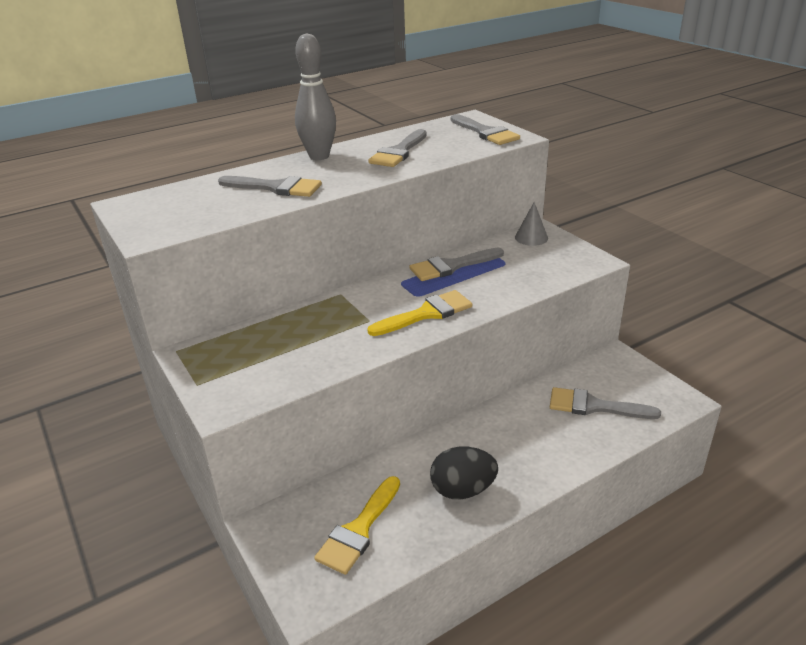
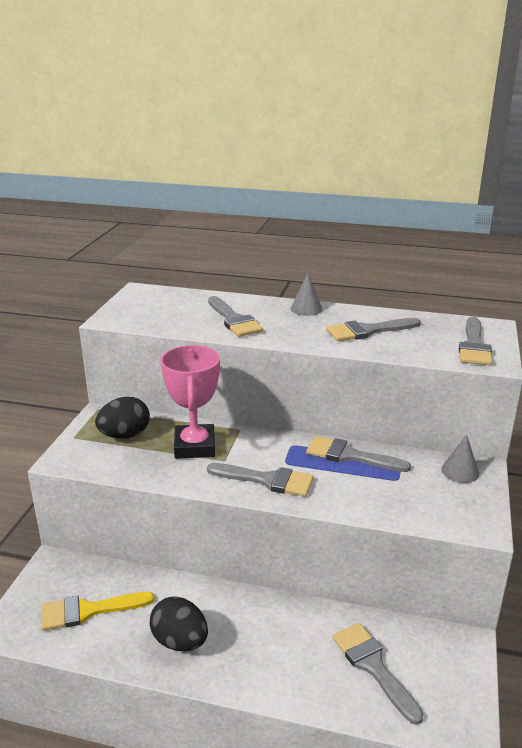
camera: 45 degrees right, 5 degrees down
(247, 353) = (125, 435): none -> black egg
(319, 156) = (306, 309): grey bowling pin -> grey cone
(327, 325) = (195, 446): none -> pink trophy
(426, 314) = (267, 480): yellow brush -> grey brush

